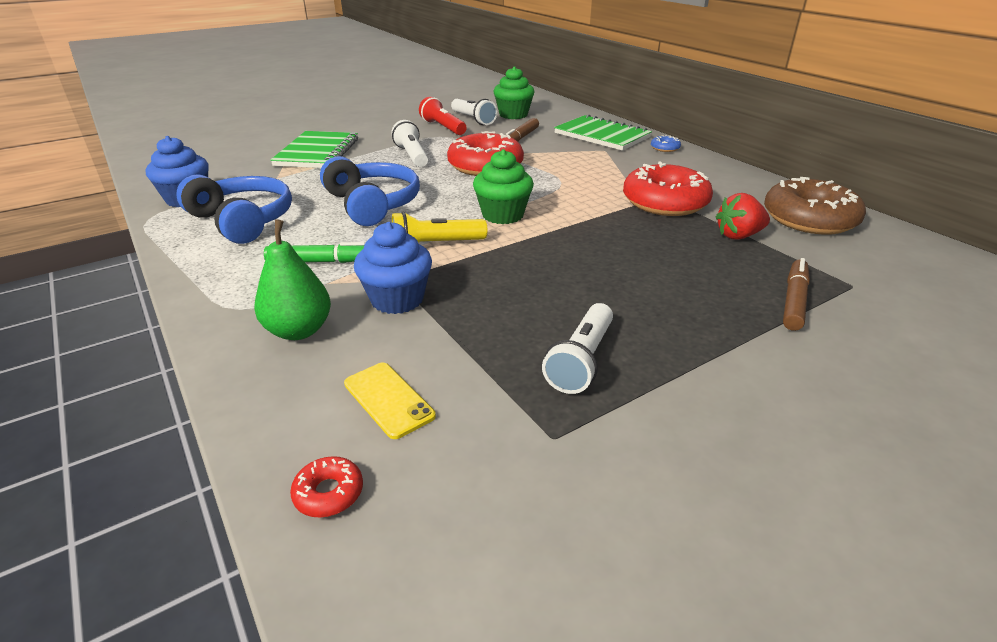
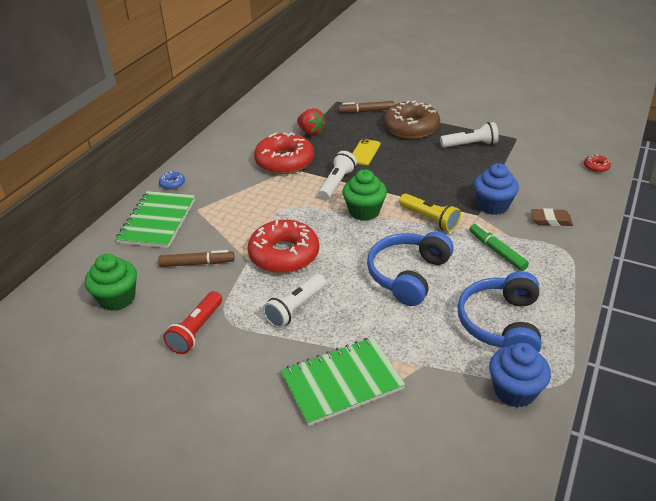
camera: 120 degrees left, 5 degrees up
(299, 330) = (551, 220): green pear -> brown eraser
(388, 400) = (549, 175): yellow phone -> yellow phone (364, 152)
(473, 119) = (152, 321): white flashlight -> white flashlight (336, 183)
(809, 219) = (267, 117): brown donut -> brown donut (411, 127)

